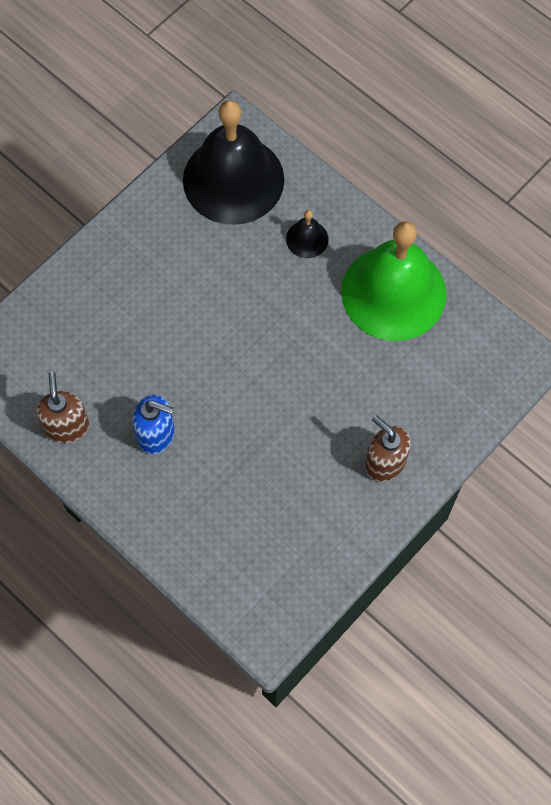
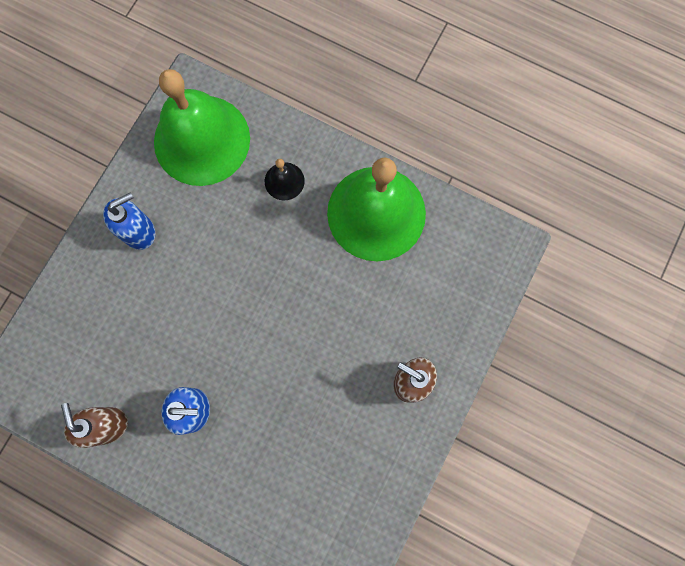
camera: 15 degrees left, 10 degrees up
(147, 252) = (139, 231): none -> blue soap dispenser
(233, 179) = (202, 140): black bell -> green bell

